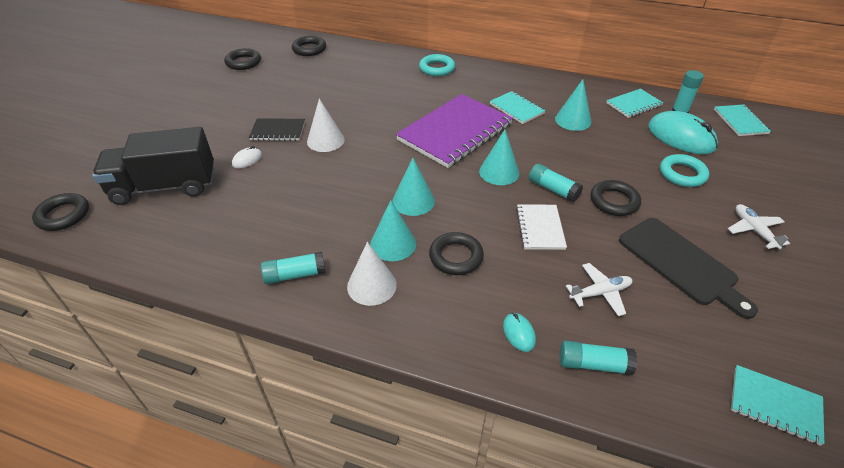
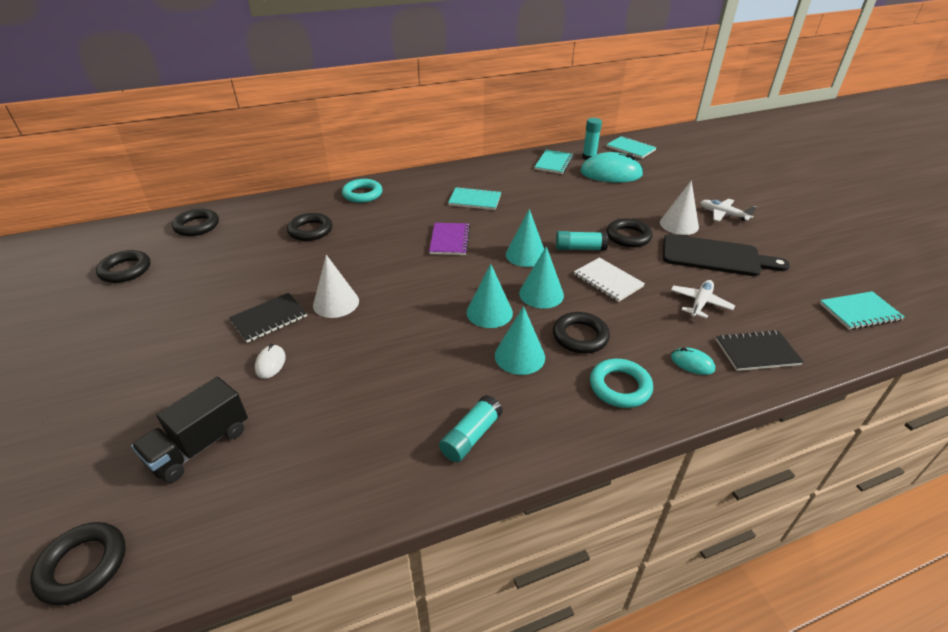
camera: 40 degrees left, 5 degrees down
(165, 187) = (200, 445): black truck -> black truck, size x0.66
(370, 81) = (310, 230): none -> black ring
(371, 285) = (548, 400): white cone -> white cone (679, 224)
(455, 132) = (449, 240): purple notebook -> purple notebook, size x0.49
(573, 120) = (527, 191): turquoise cone -> turquoise cone (541, 294)
(593, 364) = (757, 352): turquoise glue stick -> black notebook
(682, 174) = (643, 198): turquoise ring -> turquoise ring (620, 387)

